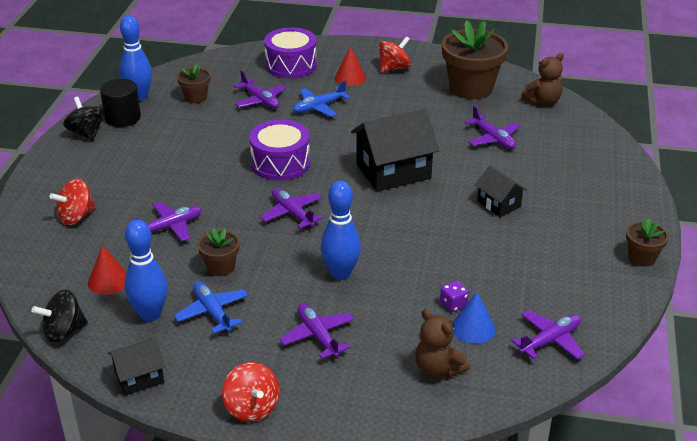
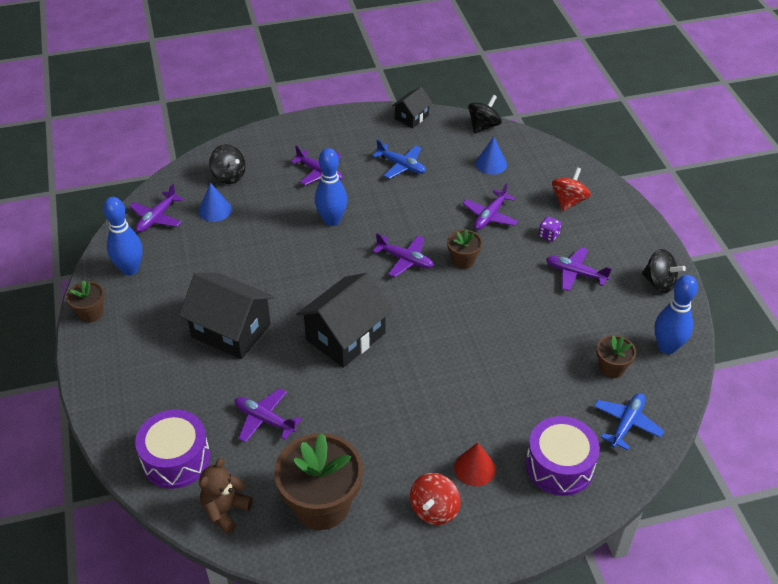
camera: 155 degrees right, 10 degrees up
(109, 281) = (491, 164): red cone -> blue cone
(123, 118) = (650, 313): black cylinder -> none
(150, 314) = (441, 152): blue bowling pin -> blue bowling pin (130, 269)
(221, 267) = (423, 197): brown flower pot -> brown flower pot (463, 260)
(252, 408) = (332, 122): red spinning top -> none
(260, 100) = (543, 389): purple plane -> purple plane (575, 273)
(280, 163) = (455, 310): purple drum -> purple drum (176, 459)
(319, 107) = (474, 401): blue plane -> blue plane (626, 423)
(438, 369) = (229, 176): brown teddy bear -> black spinning top
(453, 304) = (236, 223): purple dice -> purple dice (548, 235)
(499, 204) = (231, 330): black house -> black house, size x1.86

